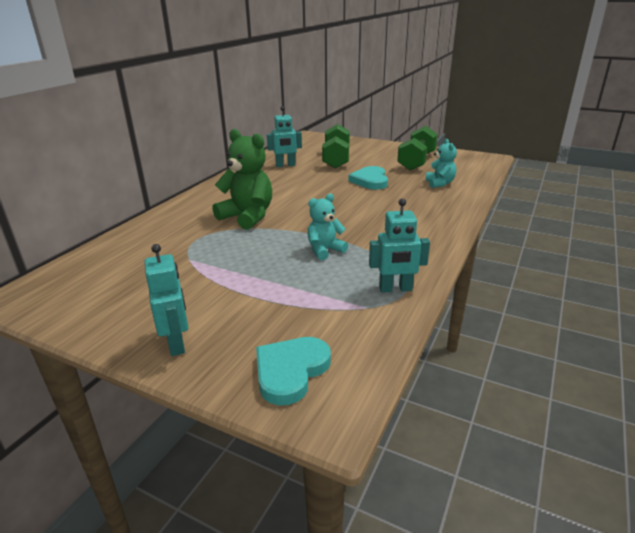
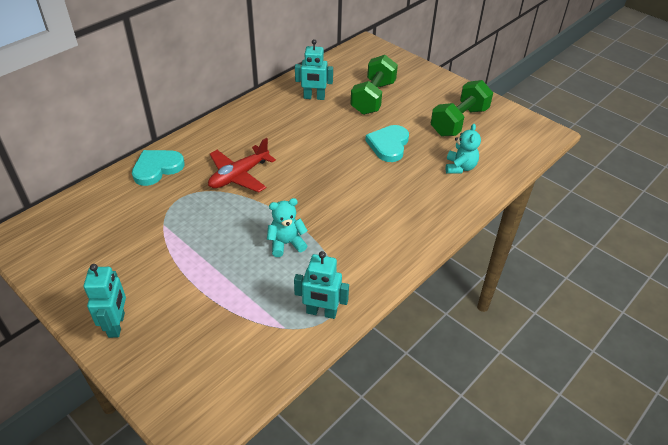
camera: 15 degrees right, 15 degrees up
(247, 217) = (239, 176): green teddy bear -> red plane
(290, 371) = (188, 380): turquoise heart -> turquoise heart (157, 168)

